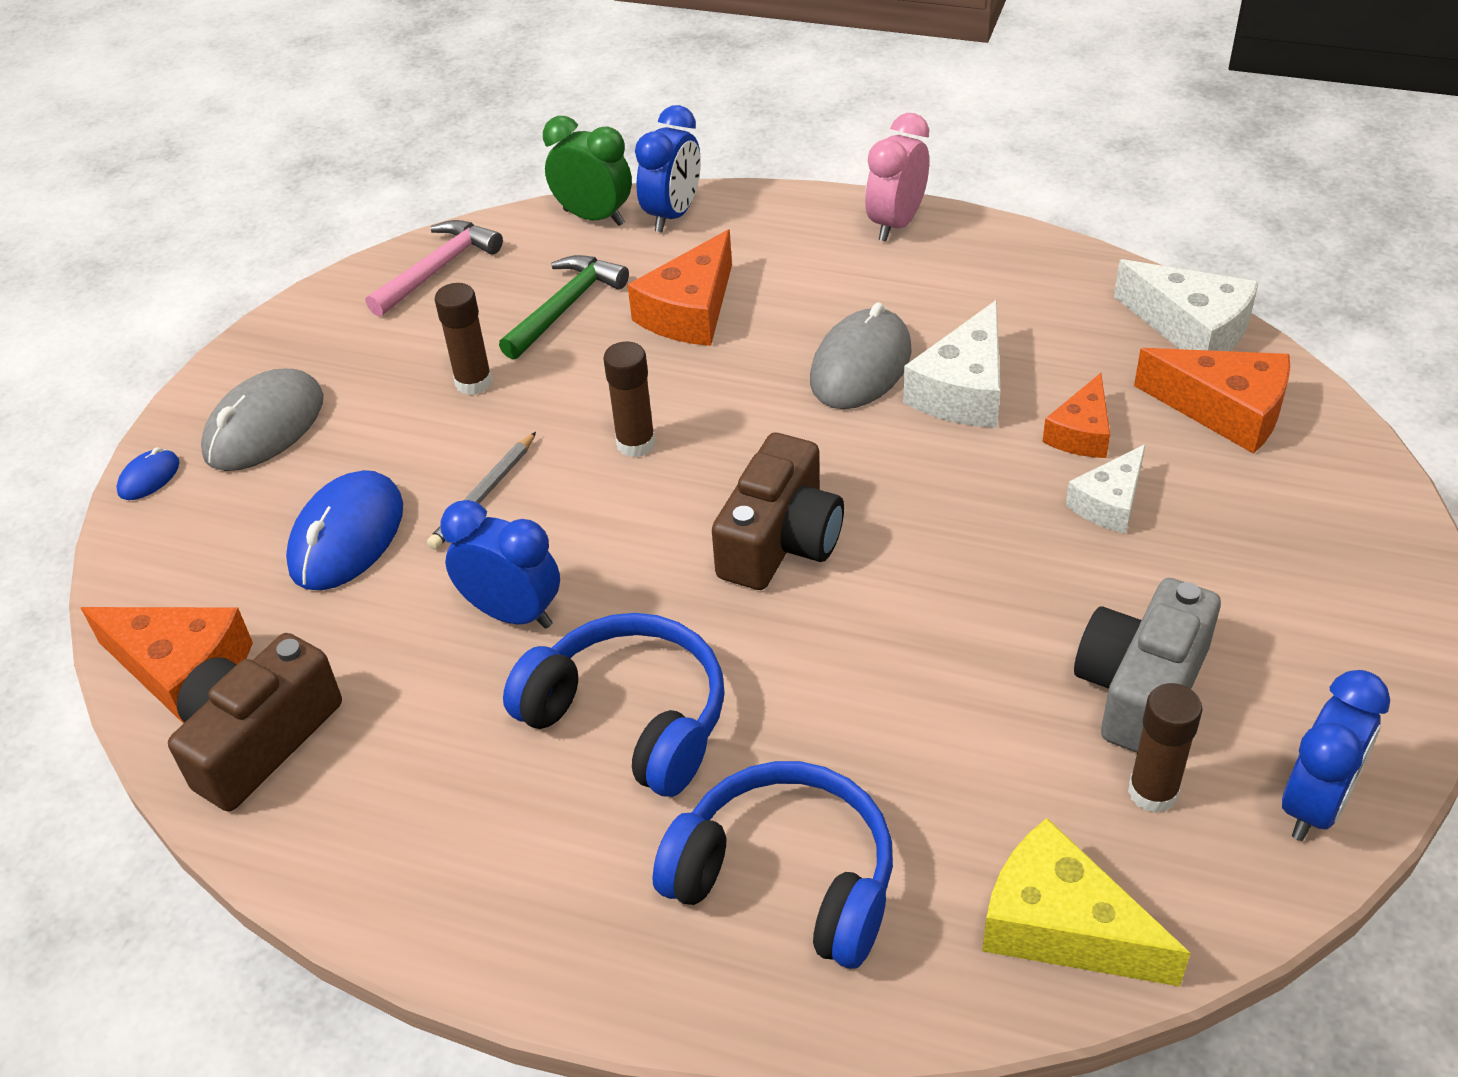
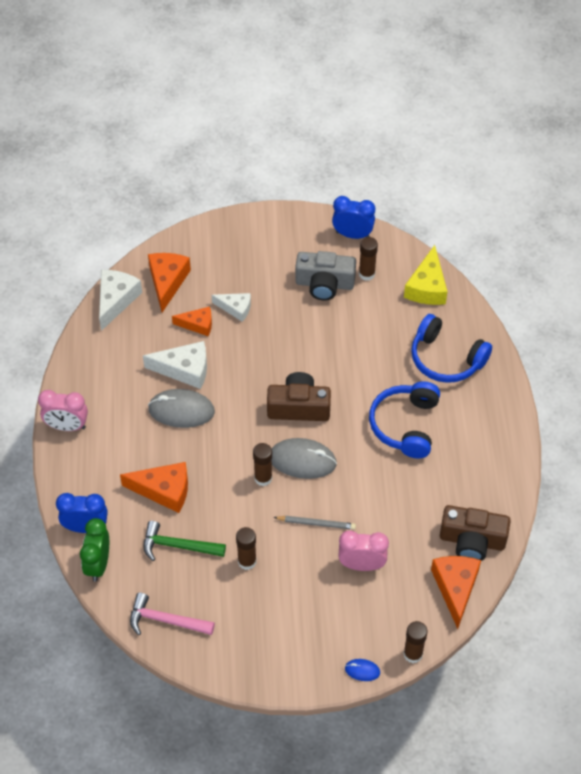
camera: 115 degrees left, 10 degrees up
(114, 557) = (413, 654): none -> brown glue stick
(265, 427) = (310, 638): grey mouse -> grey mouse (302, 460)
(347, 536) = (361, 565): blue mouse -> pink clock
(512, 613) = (375, 483): blue clock -> none
(786, 878) = (446, 359): blue headphones -> blue headphones turned 60 degrees counterclockwise

